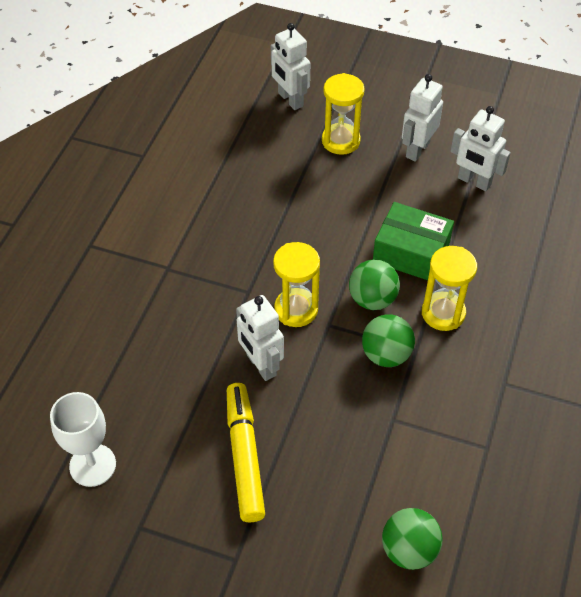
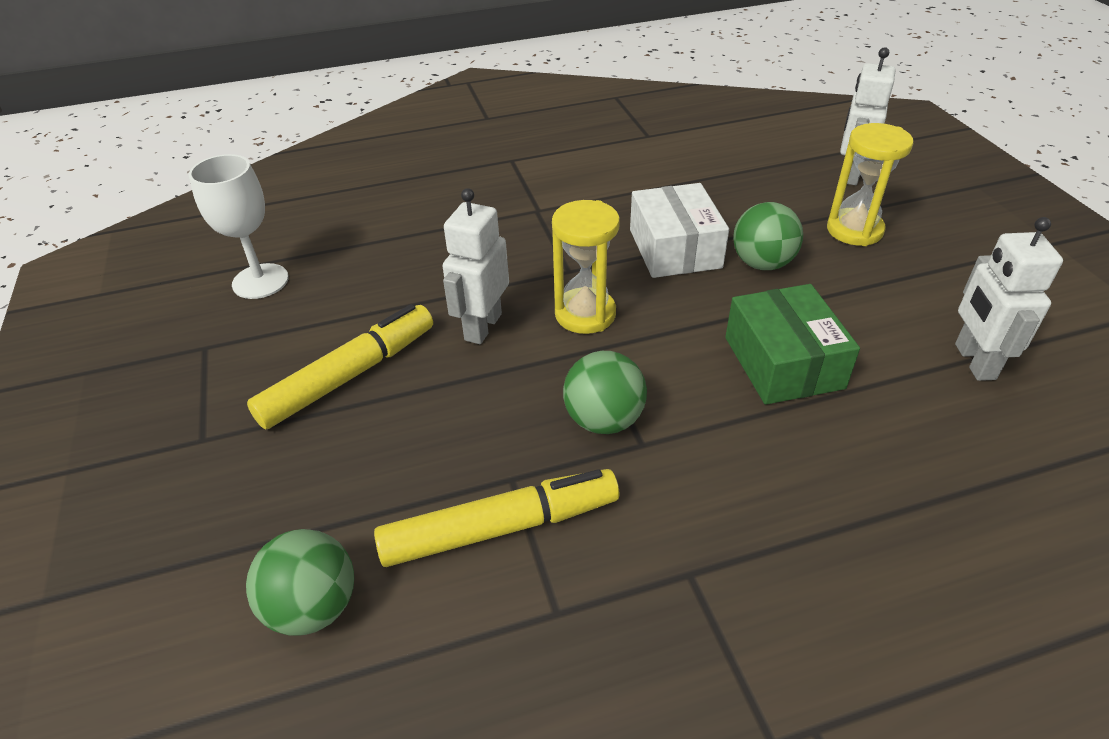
camera: 55 degrees right, 10 degrees down
(277, 228) = (675, 248): none -> white box
(372, 299) = (671, 366): green ball -> green ball (762, 263)
(417, 149) = (939, 289): white robot -> none
(421, 443) = (499, 528): none -> yellow marker
(443, 313) = (729, 441): yellow hourglass -> none

